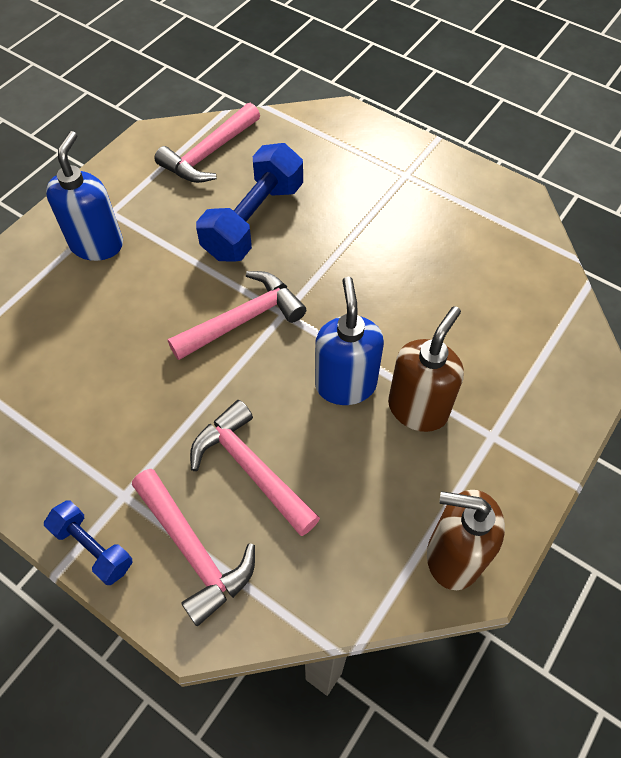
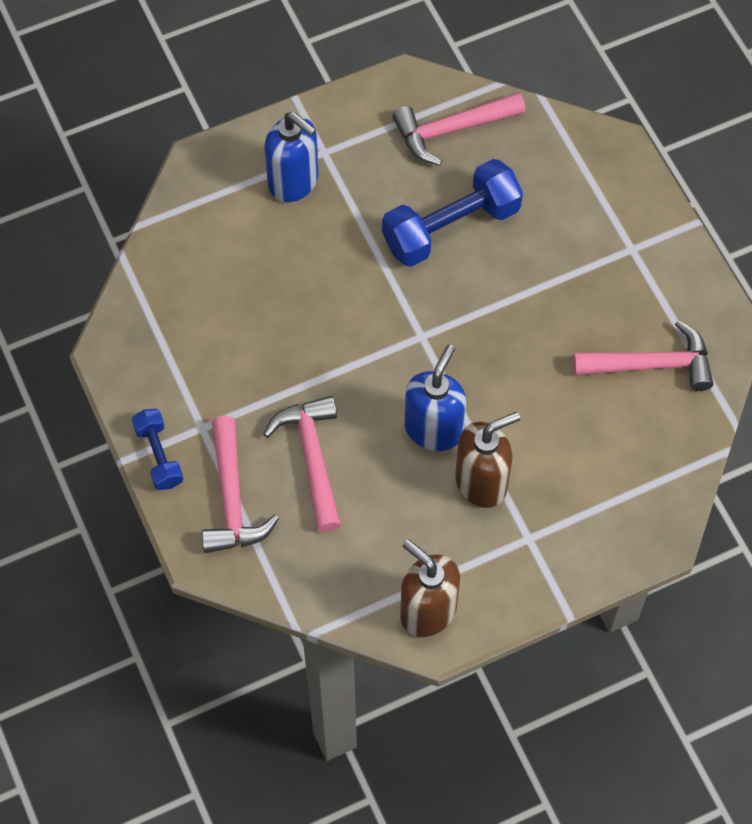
camera: 30 degrees right, 5 degrees up
(97, 244) = (294, 182): blue soap dispenser -> blue soap dispenser turned 90 degrees clockwise
(244, 319) = (383, 324): pink hammer -> pink hammer (652, 365)

